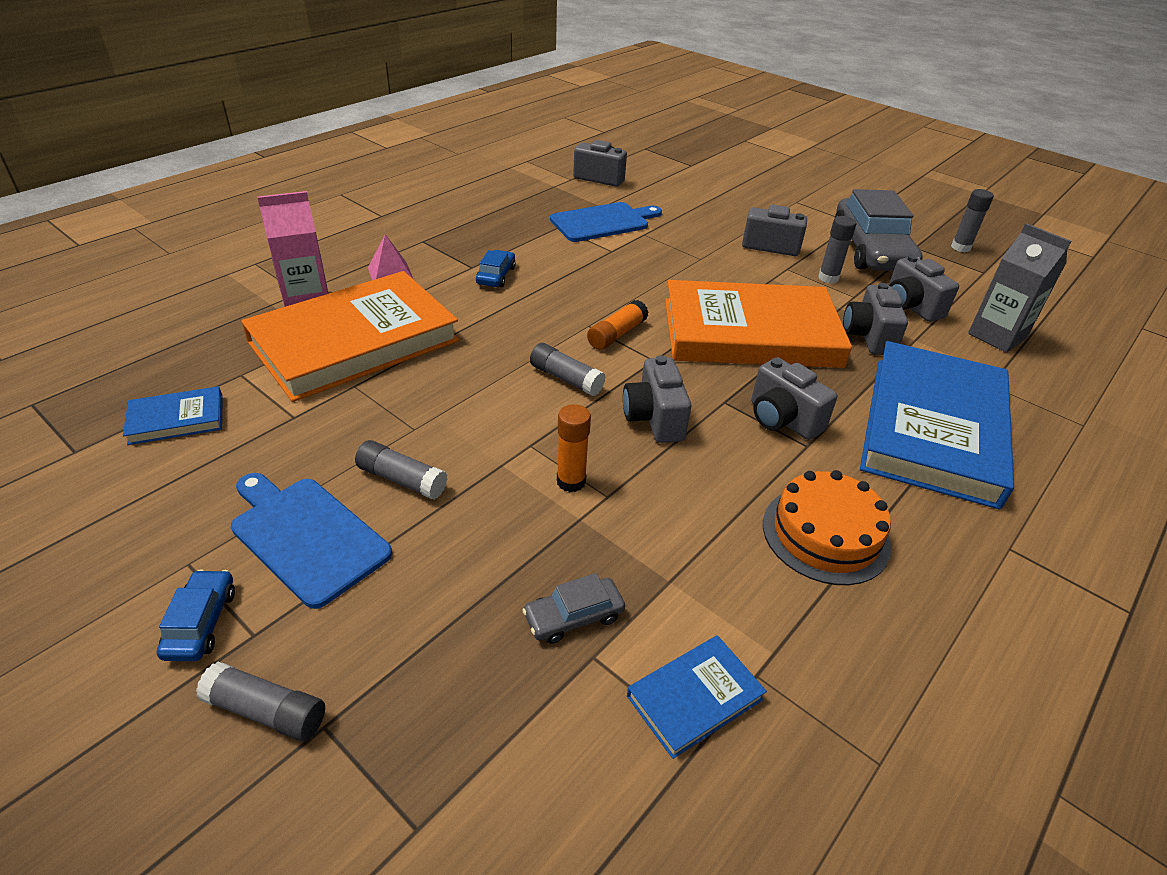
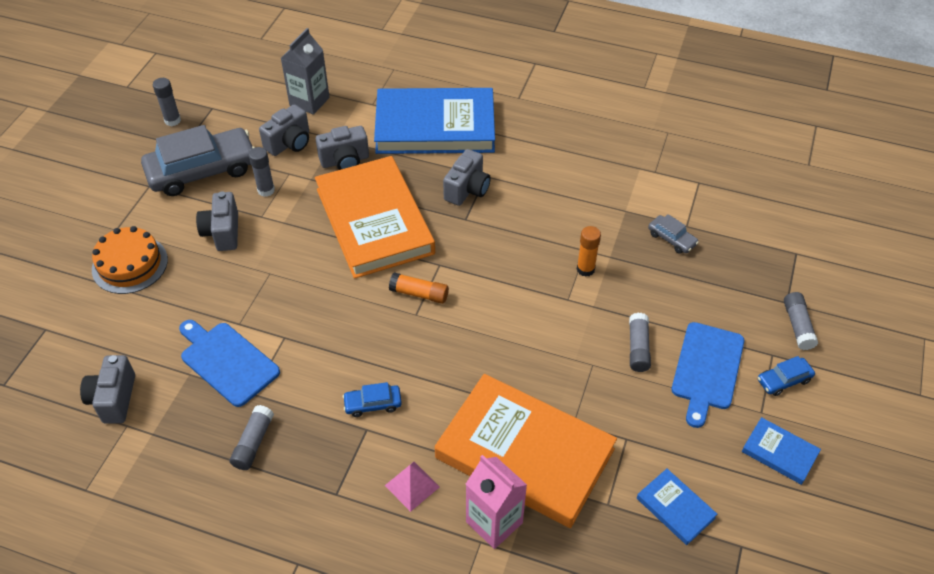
camera: 110 degrees left, 10 degrees up
(566, 379) = (491, 305): grey glue stick -> grey glue stick (253, 443)
(654, 418) = (504, 248): grey camera -> none
(695, 698) = (681, 188): blue book -> blue book (779, 452)
(825, 534) = (554, 160): orange cake -> orange cake (130, 264)

